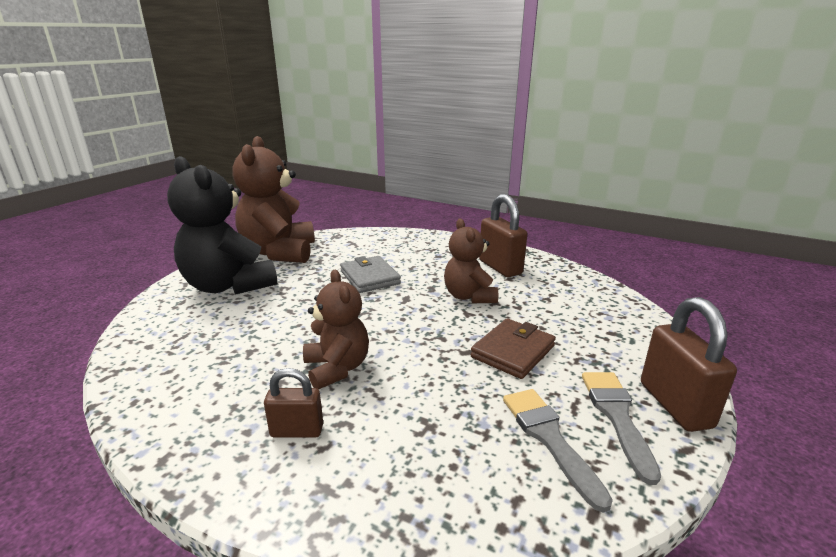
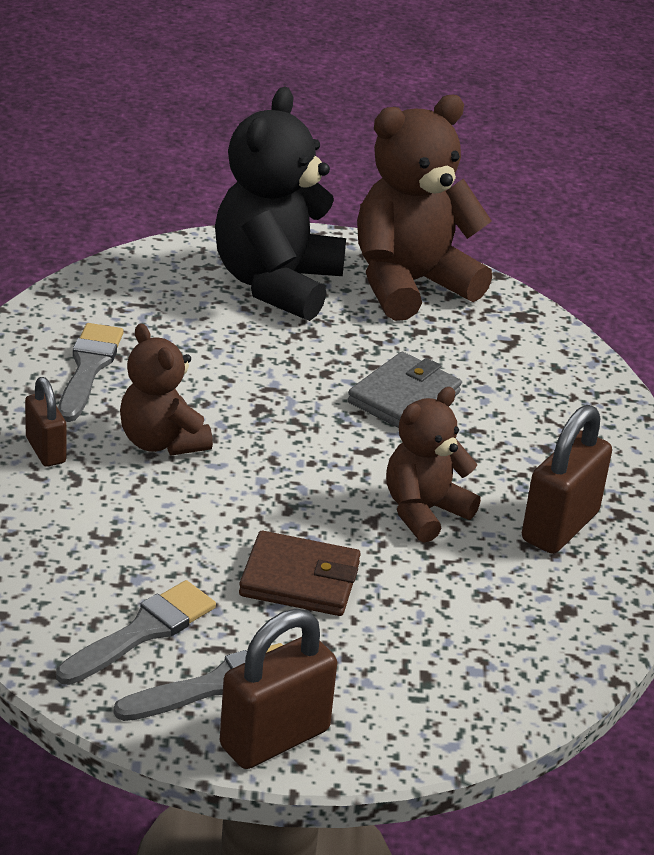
camera: 60 degrees right, 10 degrees up
(222, 379) = (88, 368): none -> grey brush
(337, 368) = (162, 442): brown teddy bear -> brown teddy bear turned 105 degrees clockwise

